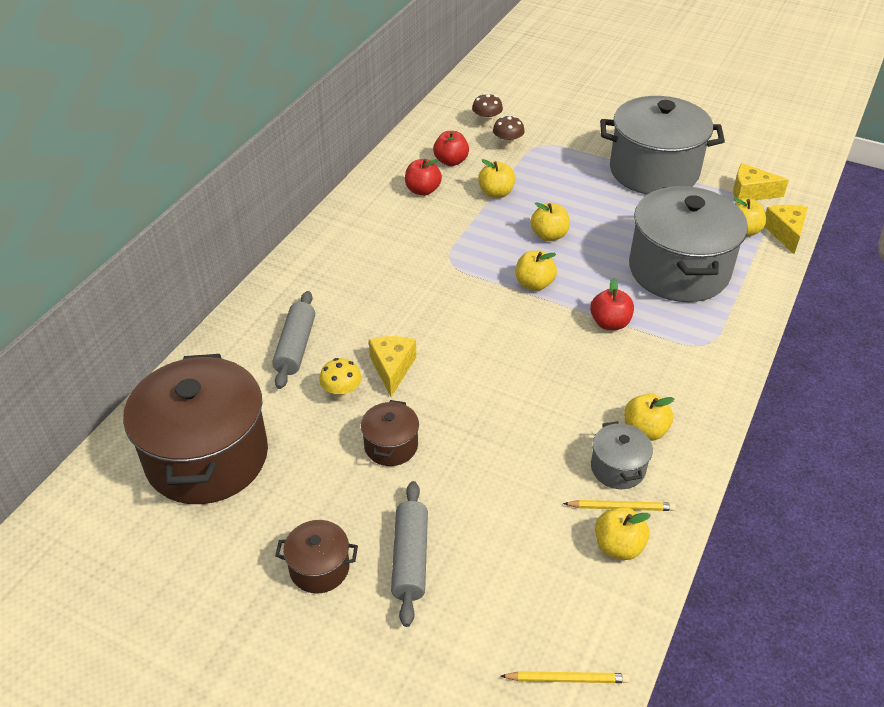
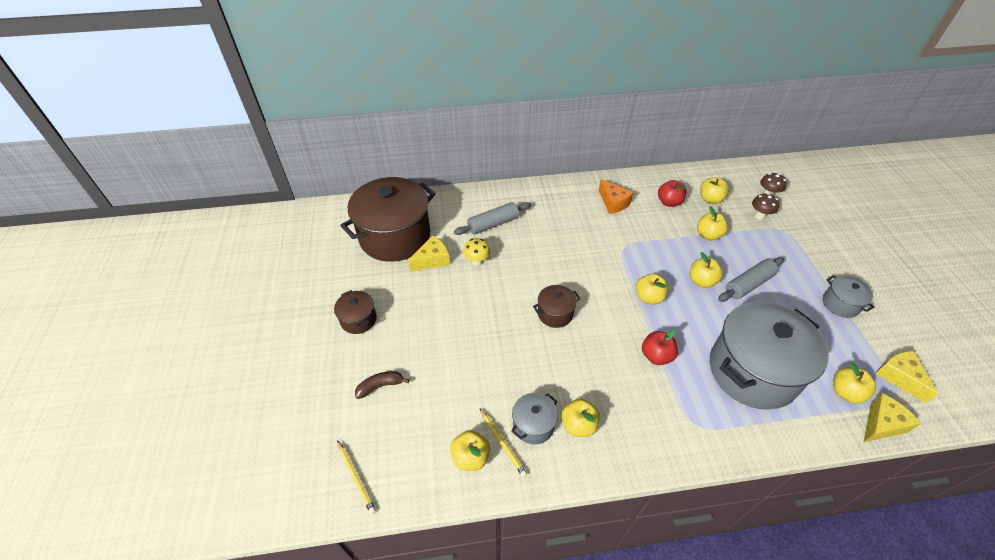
camera: 55 degrees right, 5 degrees up
(377, 230) = (613, 203): none -> orange cheese
(391, 446) = (459, 302): brown pot -> brown pot (555, 313)
(392, 368) = (514, 271): yellow cheese -> yellow cheese (432, 260)
(410, 558) = (389, 354): grey rolling pin -> grey rolling pin (748, 284)
(451, 161) = (710, 199): red apple -> yellow apple
(451, 591) = (380, 386): none -> brown banana
(654, 171) = (840, 304): grey pot -> grey pot, size x0.45

